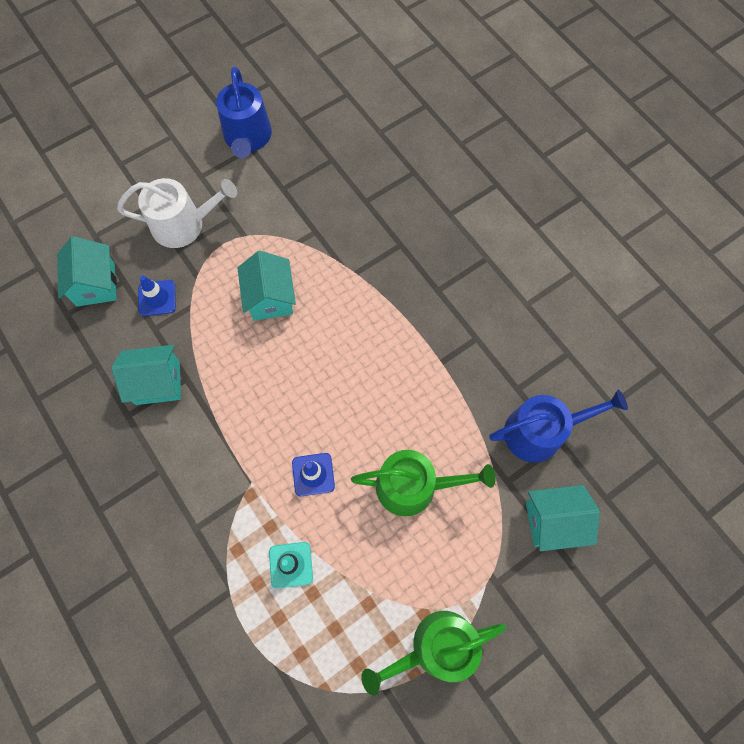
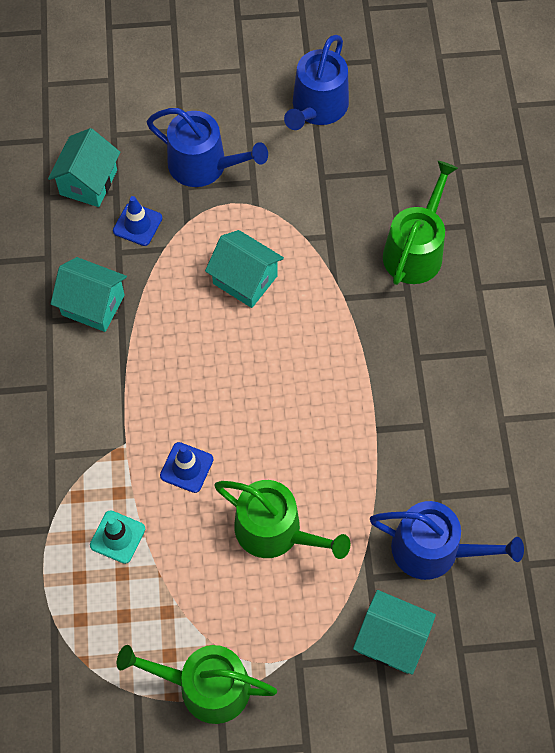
camera: 30 degrees right, 5 degrees down
(184, 224) = (204, 165): white watering can -> blue watering can
(270, 298) = (245, 280): turquoise house -> turquoise house turned 75 degrees counterclockwise
(387, 209) = (415, 250): none -> green watering can

